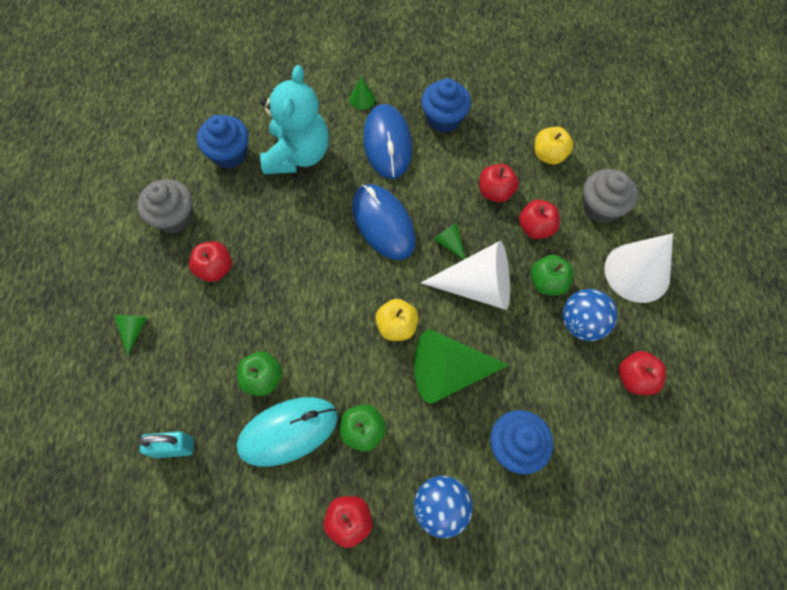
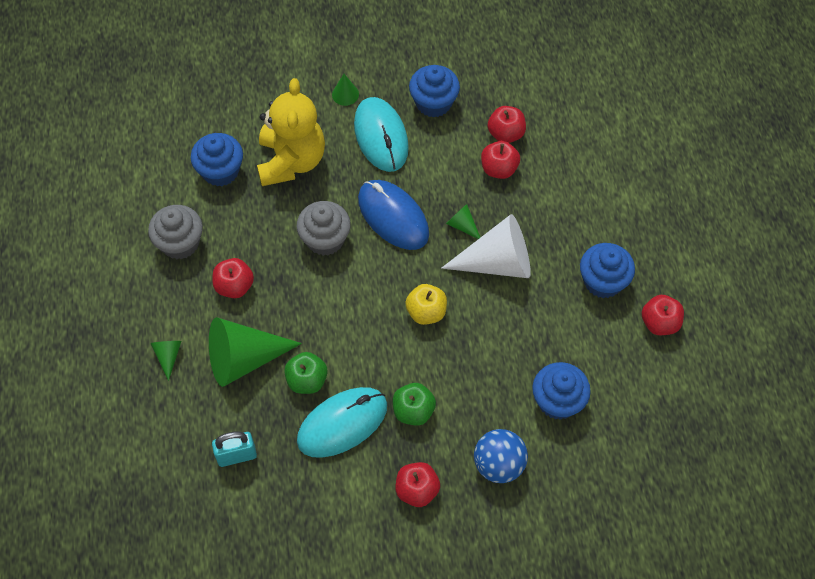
camera: 10 degrees left, 5 degrees down
(298, 154) = (291, 161): turquoise teddy bear -> yellow teddy bear
(387, 143) = (381, 136): blue mouse -> turquoise mouse
(448, 372) = (484, 346): green cone -> green cone (244, 359)
(535, 228) = (544, 198): red apple -> red apple (505, 134)
(547, 282) = (564, 248): green apple -> none
(549, 155) = (546, 124): yellow apple -> none
(582, 323) = (603, 281): blue ball -> blue cupcake
(601, 207) = (605, 168): grey cupcake -> grey cupcake (325, 239)
(637, 272) = (648, 225): white cone -> none

